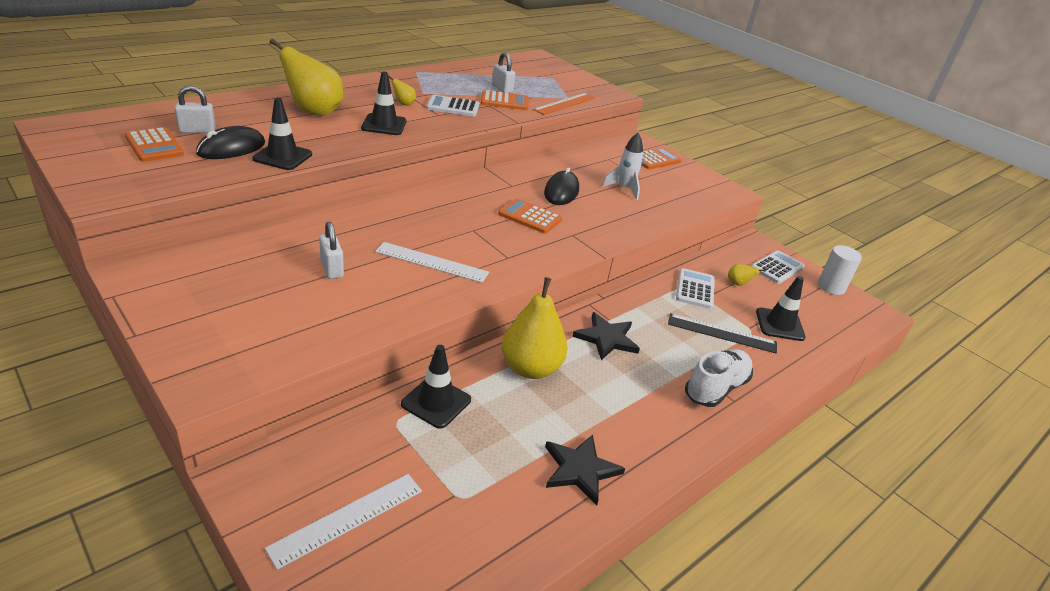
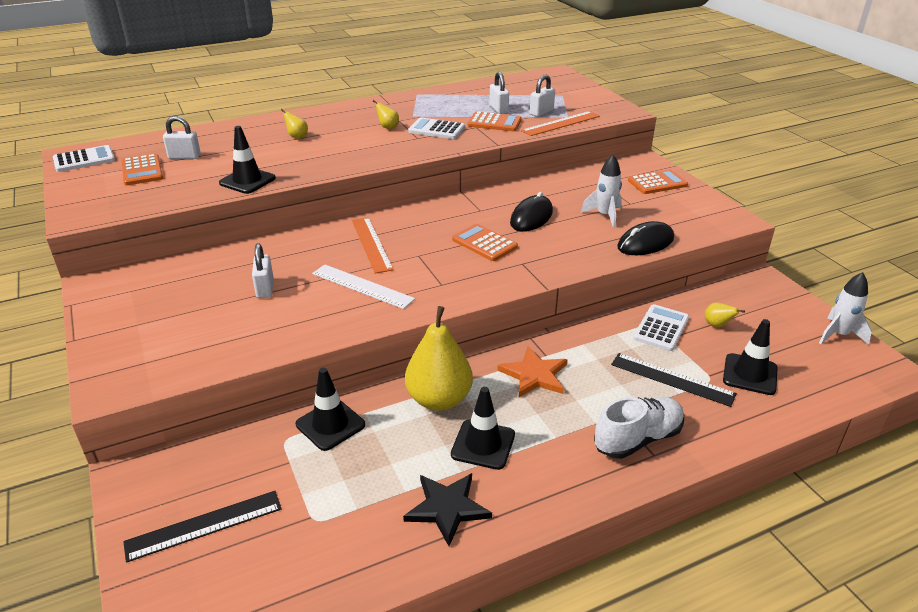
camera: 20 degrees right, 0 degrees up
(231, 148) = (206, 173): black mouse -> black mouse (645, 243)
(314, 111) = (297, 137): yellow pear -> yellow pear, size x0.42
(347, 519) = (204, 525): white ruler -> black ruler
(384, 125) = (357, 149): black traffic cone -> black traffic cone (483, 444)
(422, 220) = (371, 244): none -> orange ruler
(542, 93) = (541, 112): none -> white padlock
(606, 338) = (534, 375): black star -> orange star
(777, 267) = (776, 309): white calculator -> white calculator (84, 159)
(831, 287) = (838, 335): white cylinder -> white rocket

